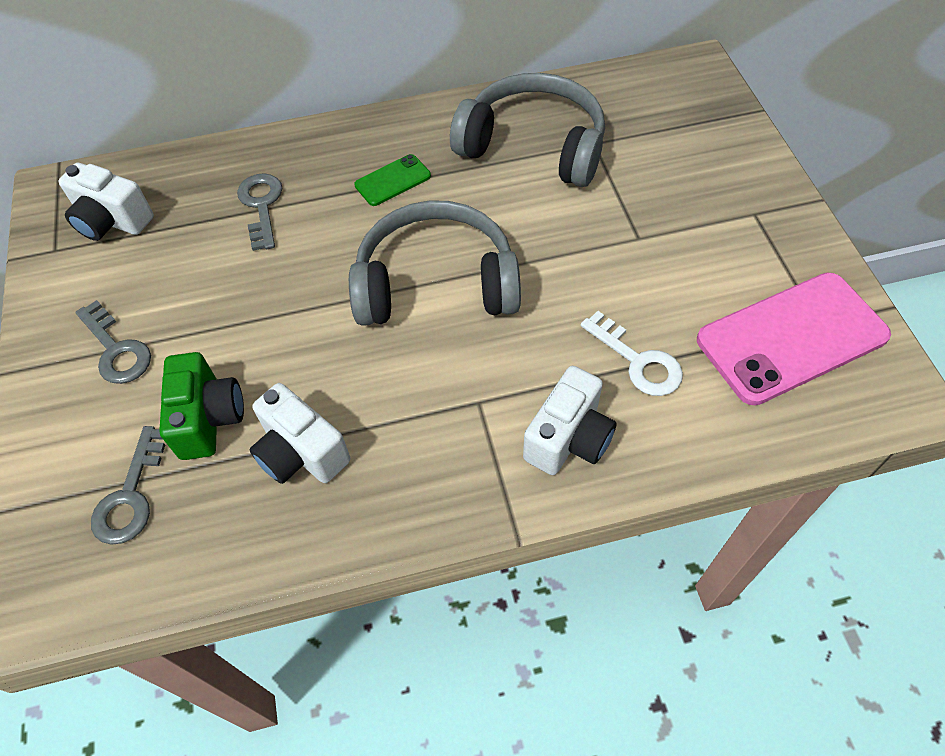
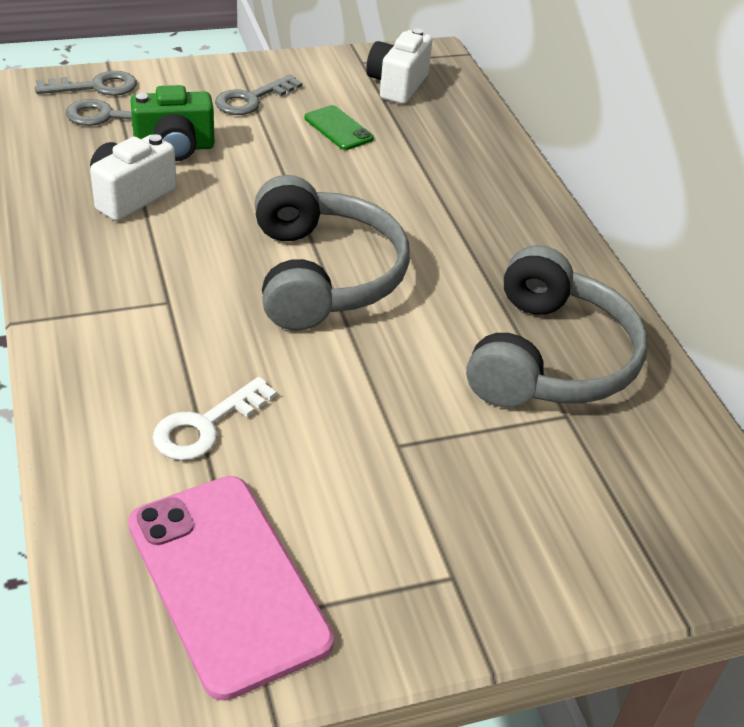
camera: 80 degrees right, 15 degrees down
(261, 206) = (424, 162): grey key -> grey key (96, 87)
(393, 180) = (472, 245): green phone -> green phone (338, 128)
(568, 438) = (113, 362): white camera -> none

